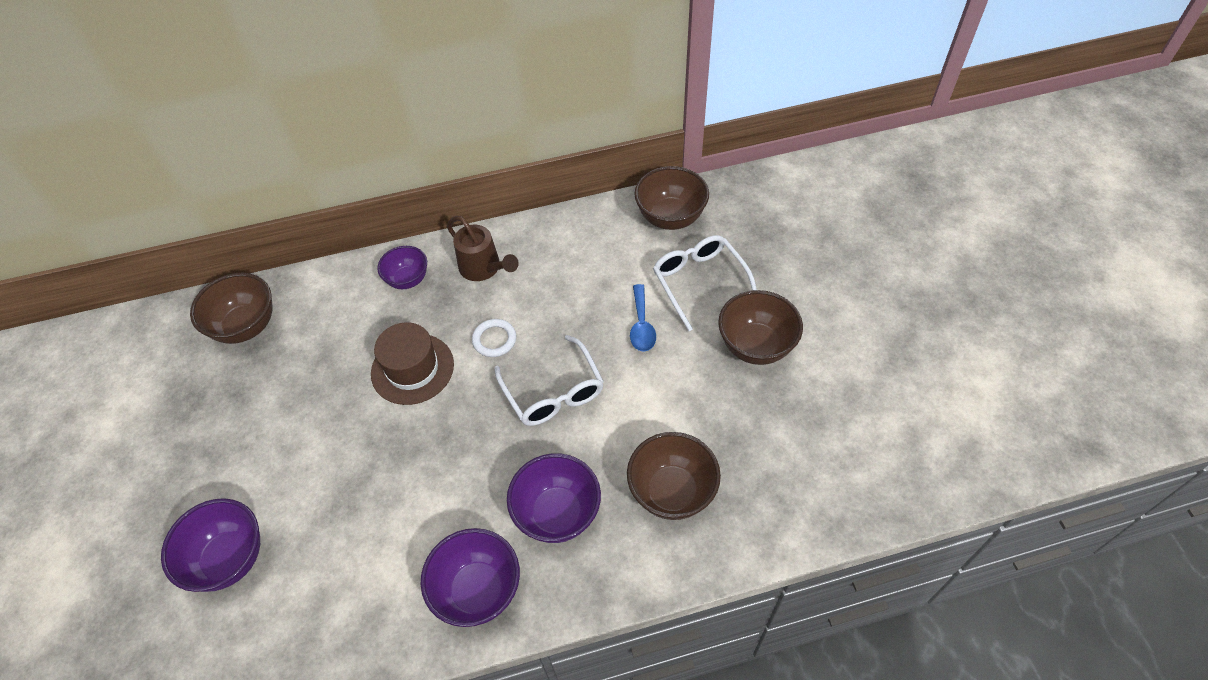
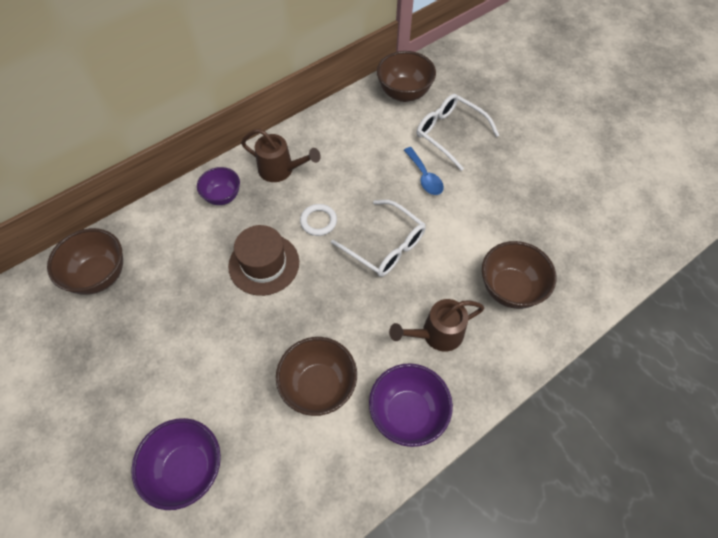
camera: 25 degrees left, 5 degrees up
(557, 514) = (436, 334): purple bowl -> brown watering can
(755, 346) = (512, 167): brown bowl -> brown bowl (319, 386)

